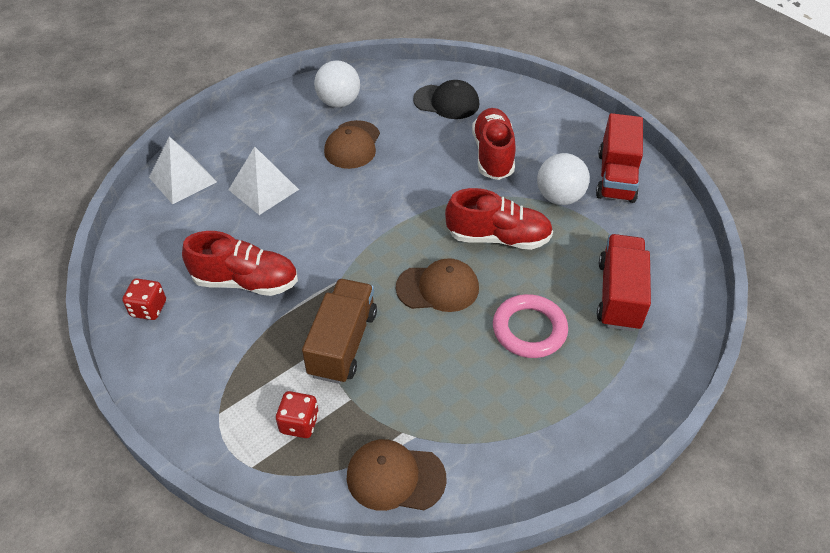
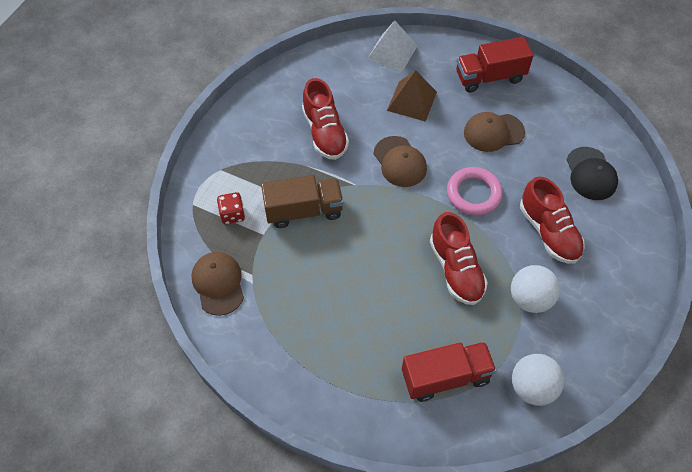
camera: 65 degrees right, 10 degrees up
(148, 309) = (276, 94): red dice -> none
(263, 189) = (412, 101): white pyramid -> brown pyramid
(339, 102) = (535, 102): white ball -> white ball (532, 387)
(438, 288) = (382, 248): brown cap -> brown cap (400, 162)
(493, 155) = (548, 232): red shoe -> red shoe turned 90 degrees clockwise
(529, 329) = (376, 322): pink ring -> pink ring (473, 193)
(616, 176) = (585, 336): red truck -> red truck (490, 77)

